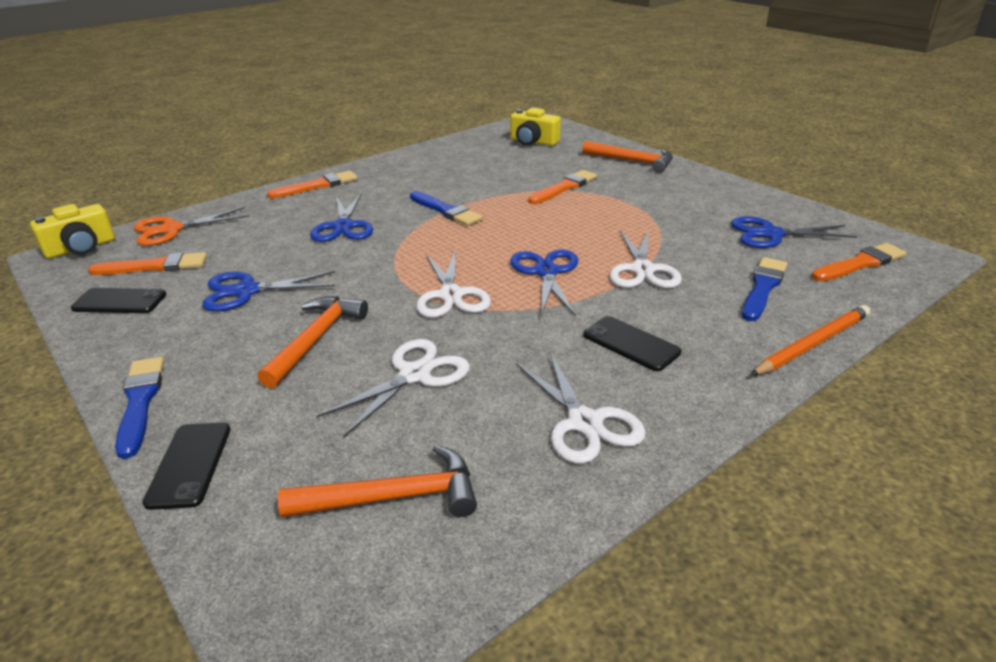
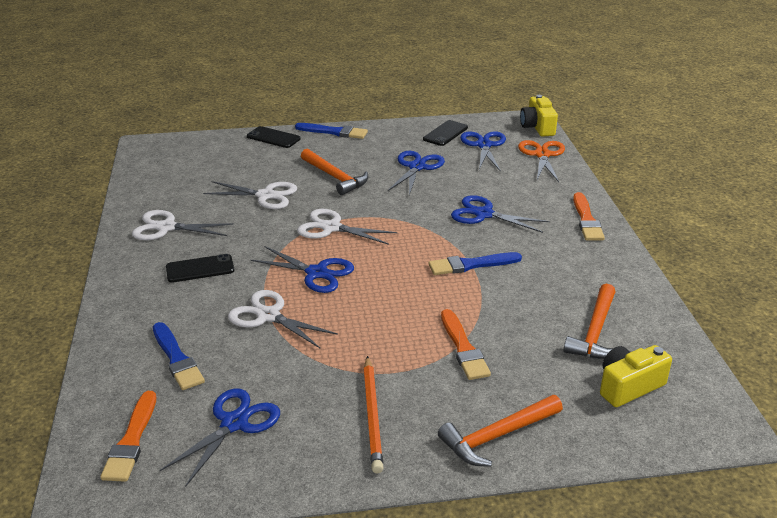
camera: 120 degrees right, 0 degrees up
(155, 266) = (484, 145): orange brush -> blue scissors
(393, 498) = (193, 172): orange hammer -> orange hammer (595, 332)
(414, 375) = (266, 195): white scissors -> white scissors turned 60 degrees counterclockwise
(812, 344) = (104, 336): orange pencil -> orange pencil (373, 415)

